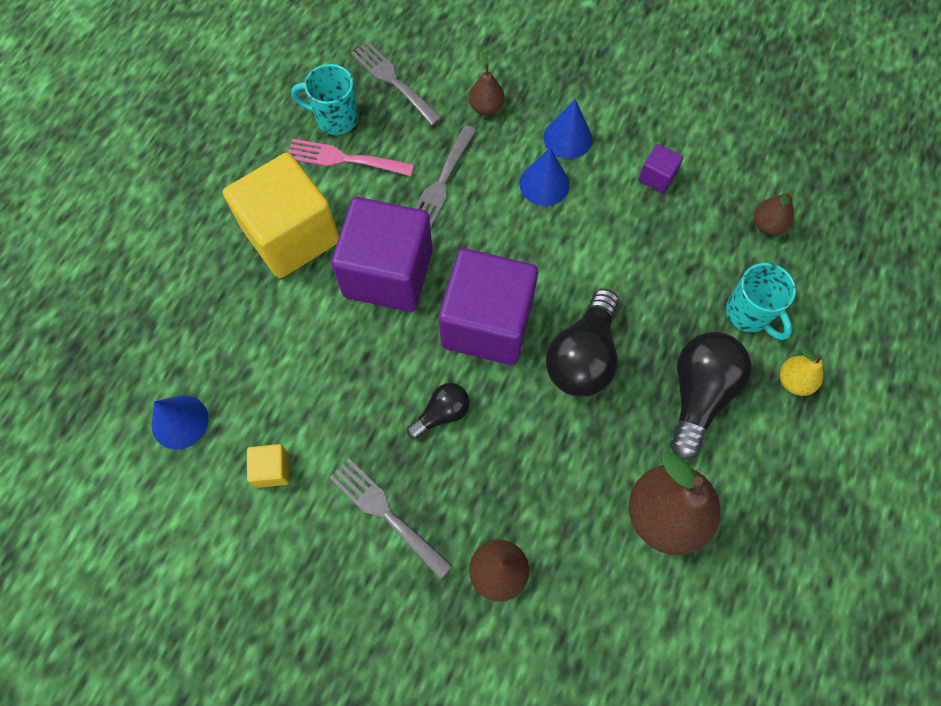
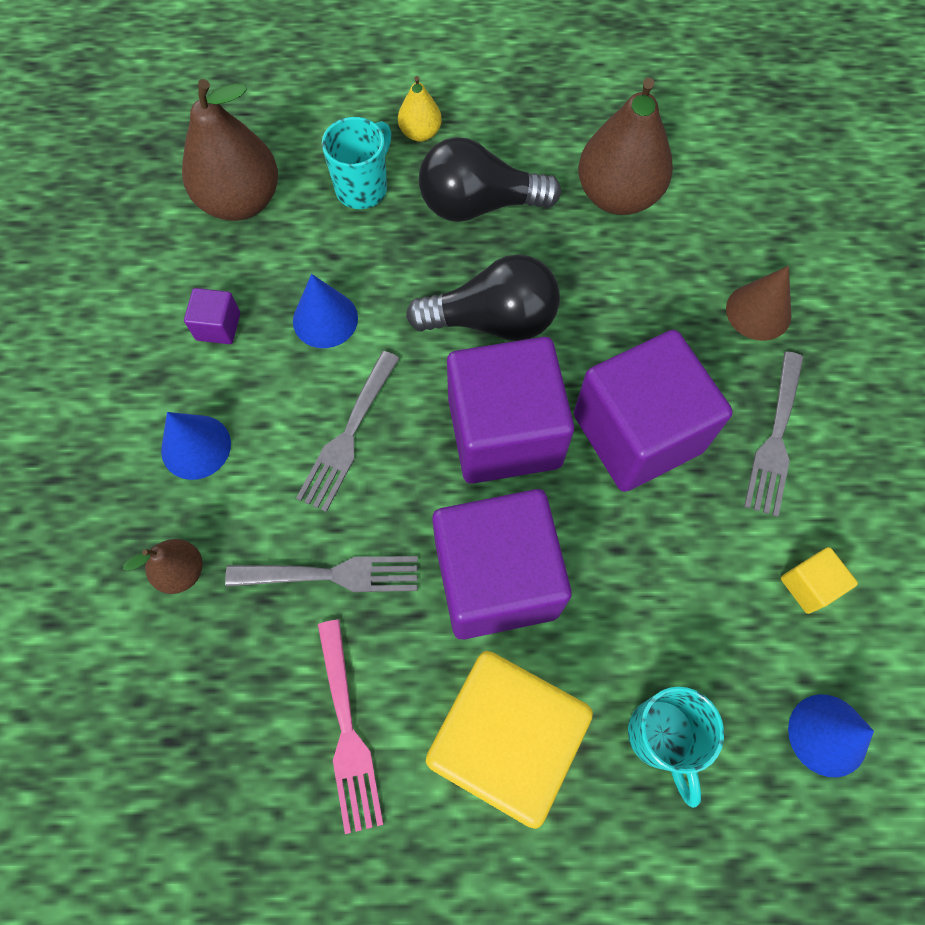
camera: 115 degrees left, 0 degrees up
(335, 119) = (282, 785): turquoise mug -> turquoise mug (661, 737)
(393, 81) = (178, 730): grey fork -> grey fork (348, 435)
(442, 414) = (637, 433): black light bulb -> purple cube
(544, 184) = (280, 447): blue cone -> blue cone (325, 319)
(767, 225) = (241, 201): brown pear -> brown pear, size x2.00

